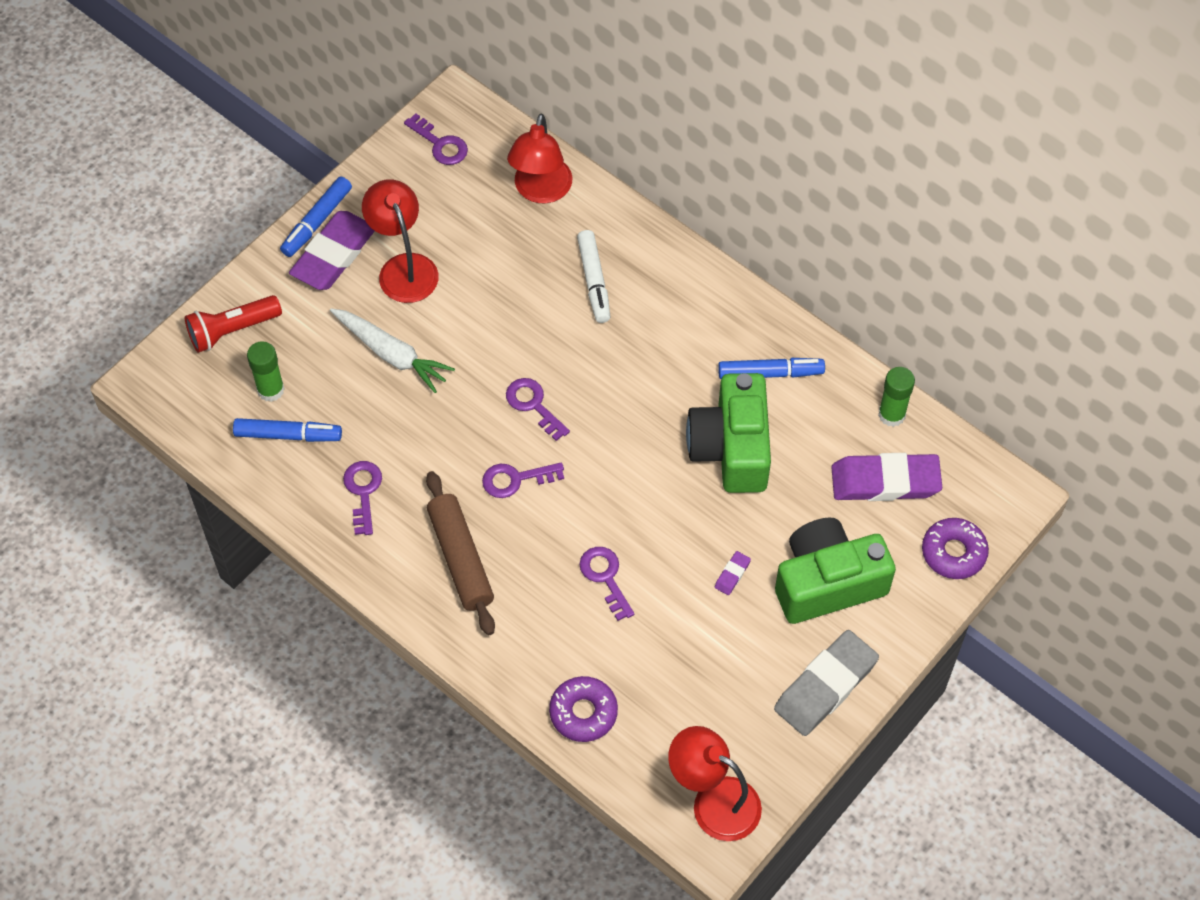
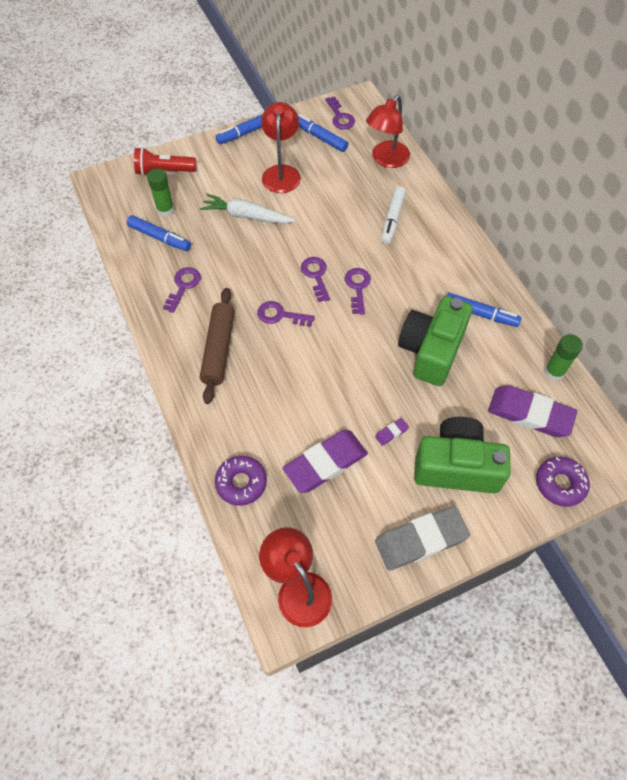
camera: 25 degrees right, 0 degrees up
(334, 255) = (245, 152): purple eraser -> purple eraser (325, 463)
(391, 354) = (246, 216): white carrot -> white carrot turned 135 degrees clockwise
(429, 189) = (320, 137): none -> blue marker
(605, 578) = (304, 399): purple key -> purple key (357, 287)

